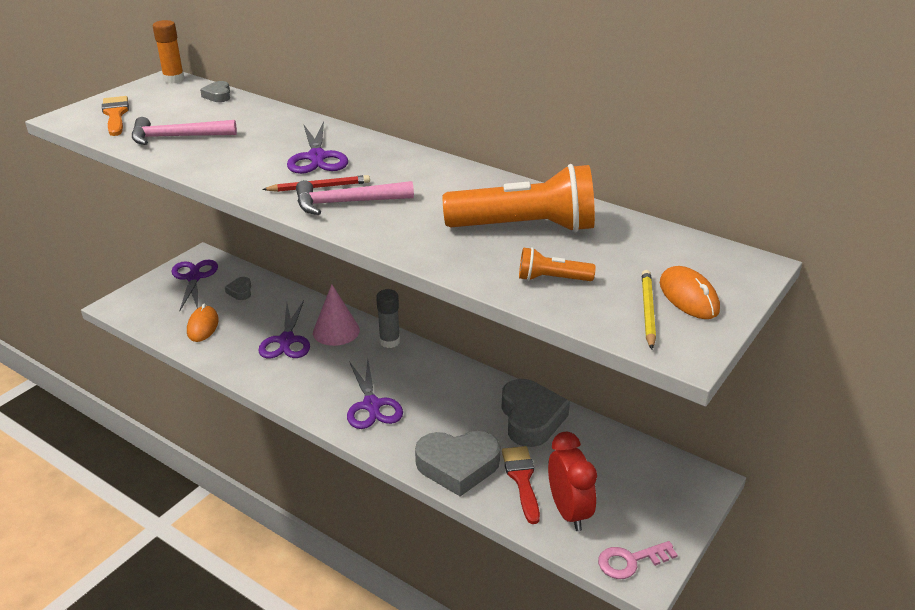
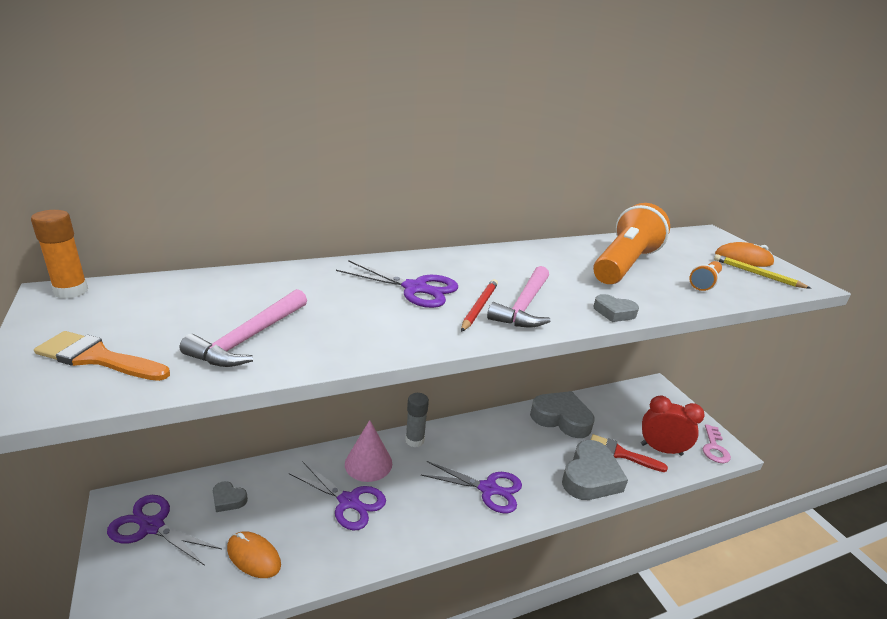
camera: 60 degrees left, 5 degrees down
(218, 95) = (178, 284): grey heart -> grey heart (614, 312)

